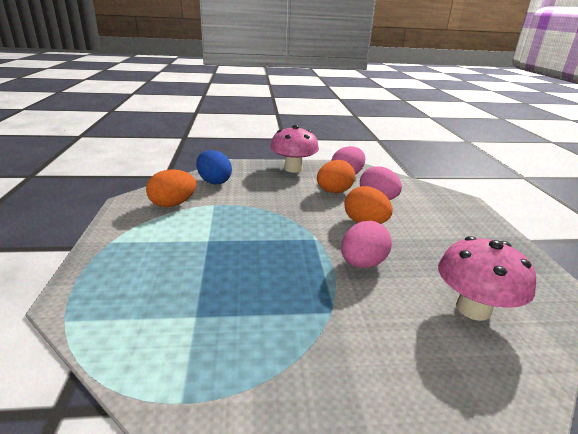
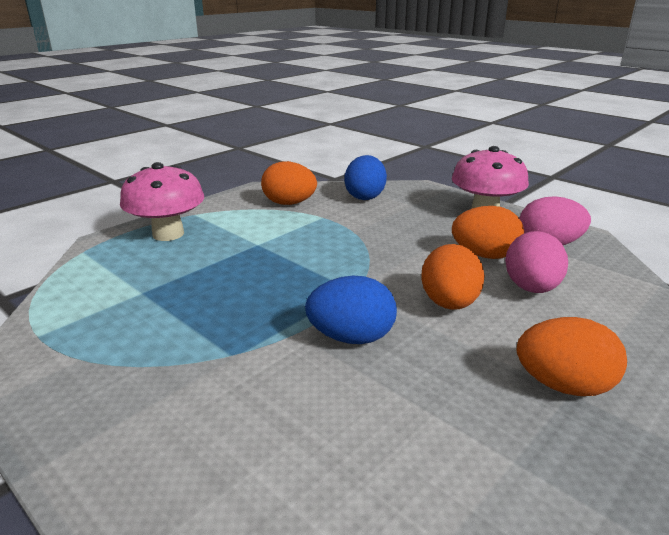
camera: 50 degrees right, 0 degrees up
(362, 264) = (351, 337): pink egg -> blue egg
(456, 235) = (563, 385): none -> orange egg
(473, 308) = (379, 461): pink mushroom -> pink mushroom (168, 234)

